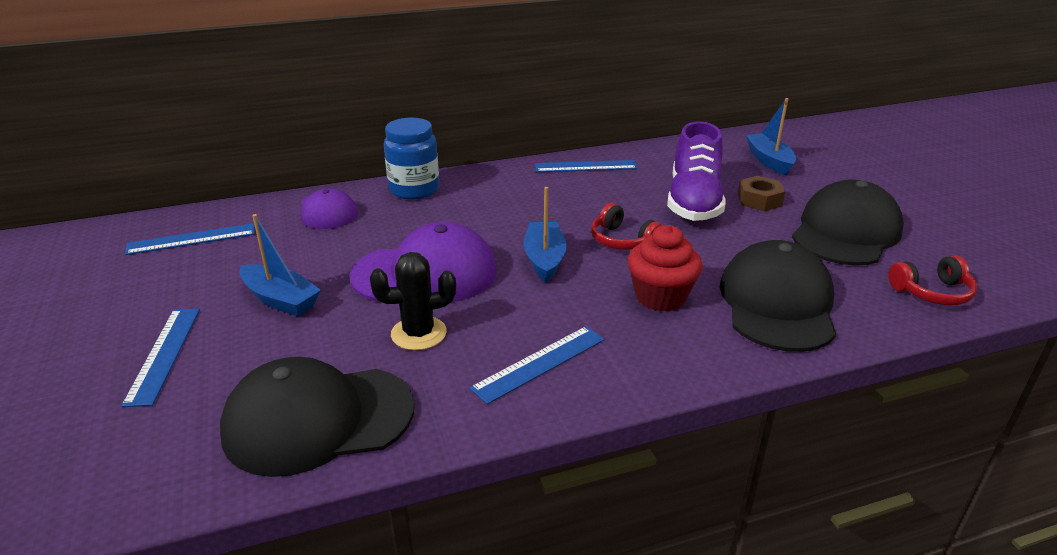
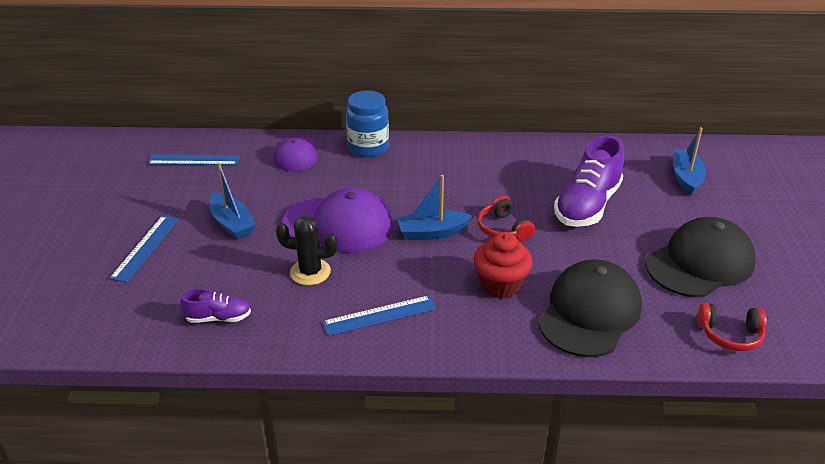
camera: 20 degrees right, 5 degrees up
(318, 419) = (218, 318): black cap -> purple shoe
(544, 259) = (432, 232): blue boat -> blue boat turned 120 degrees counterclockwise
(585, 166) = (518, 152): blue ruler -> none
(759, 200) = (646, 215): brown nut -> none

